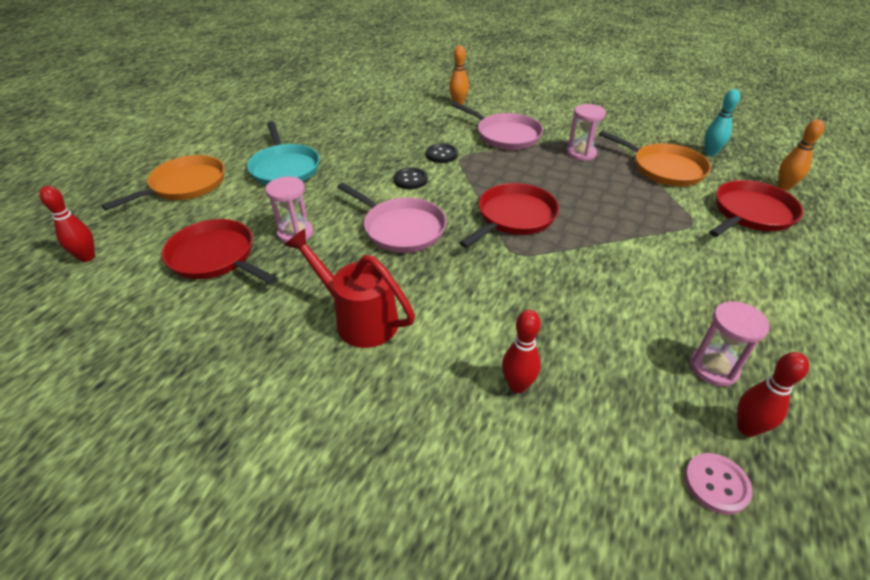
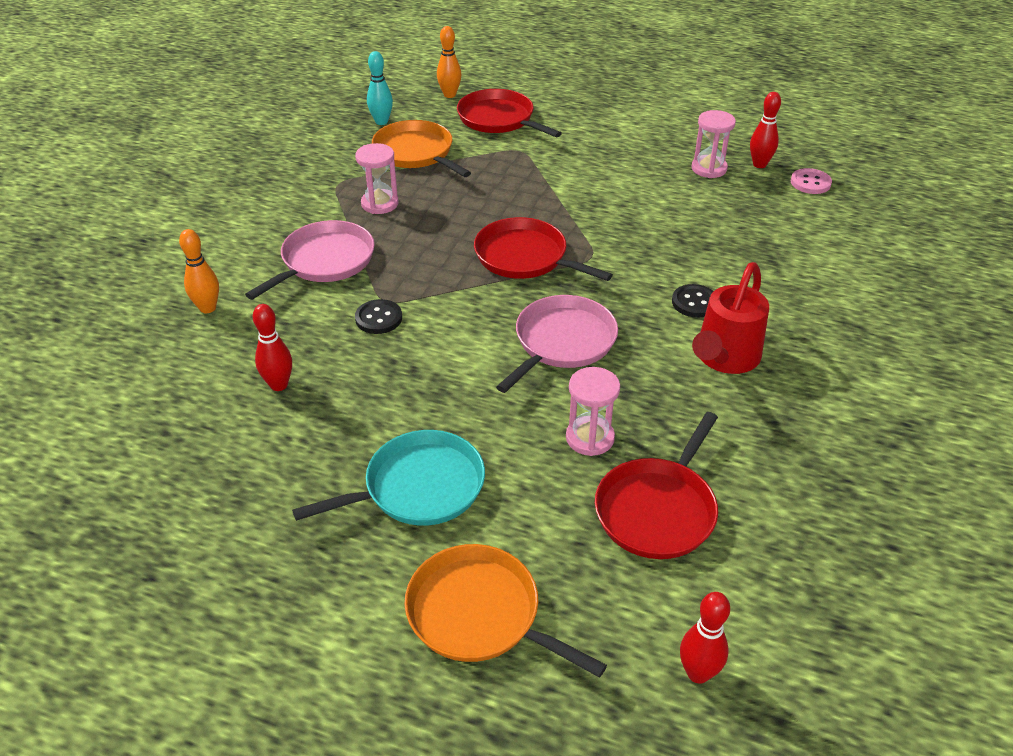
camera: 95 degrees left, 0 degrees up
(410, 180) = (448, 343): black button -> black button (694, 302)
(517, 386) = (766, 259): red bowling pin -> red bowling pin (279, 385)
(664, 168) = (416, 153): orange pan -> orange pan turned 75 degrees counterclockwise

